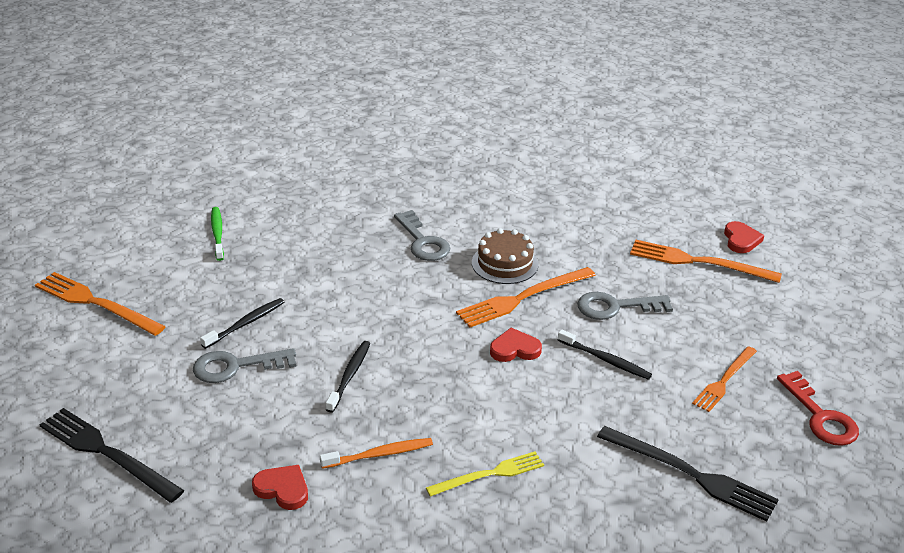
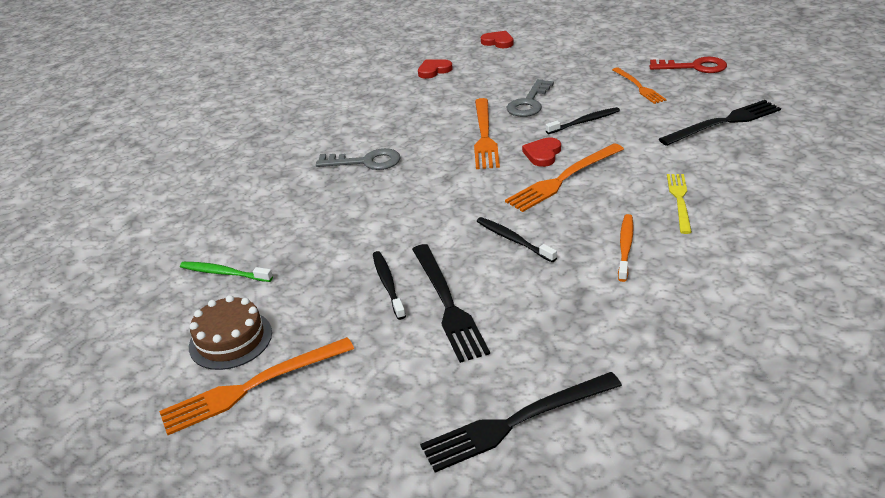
camera: 55 degrees left, 0 degrees up
(235, 366) = (447, 304): grey key -> black fork
(283, 489) = (639, 310): red heart -> red heart (434, 70)
(505, 263) = (434, 132): brown cake -> brown cake (230, 339)
(698, 262) = (507, 62): orange fork -> orange fork (563, 179)

